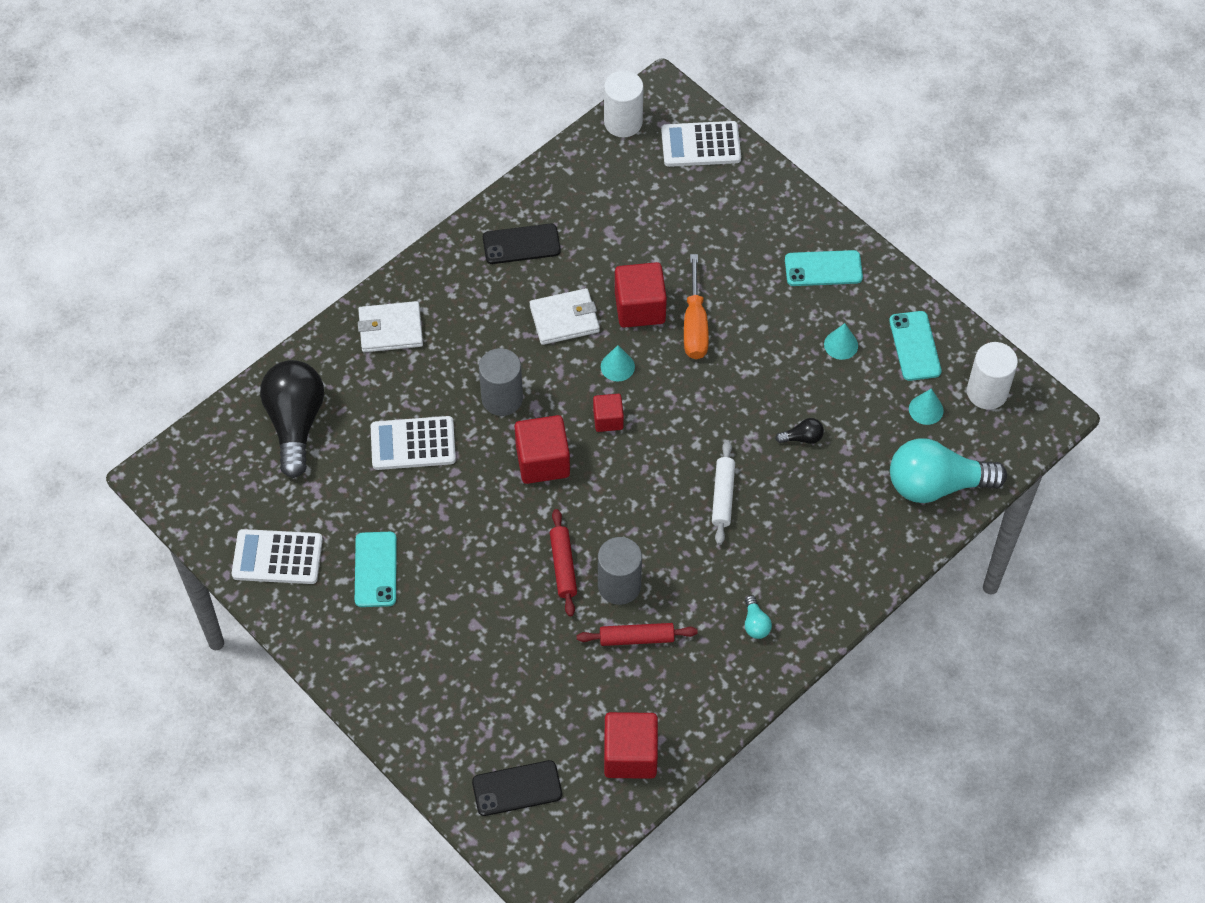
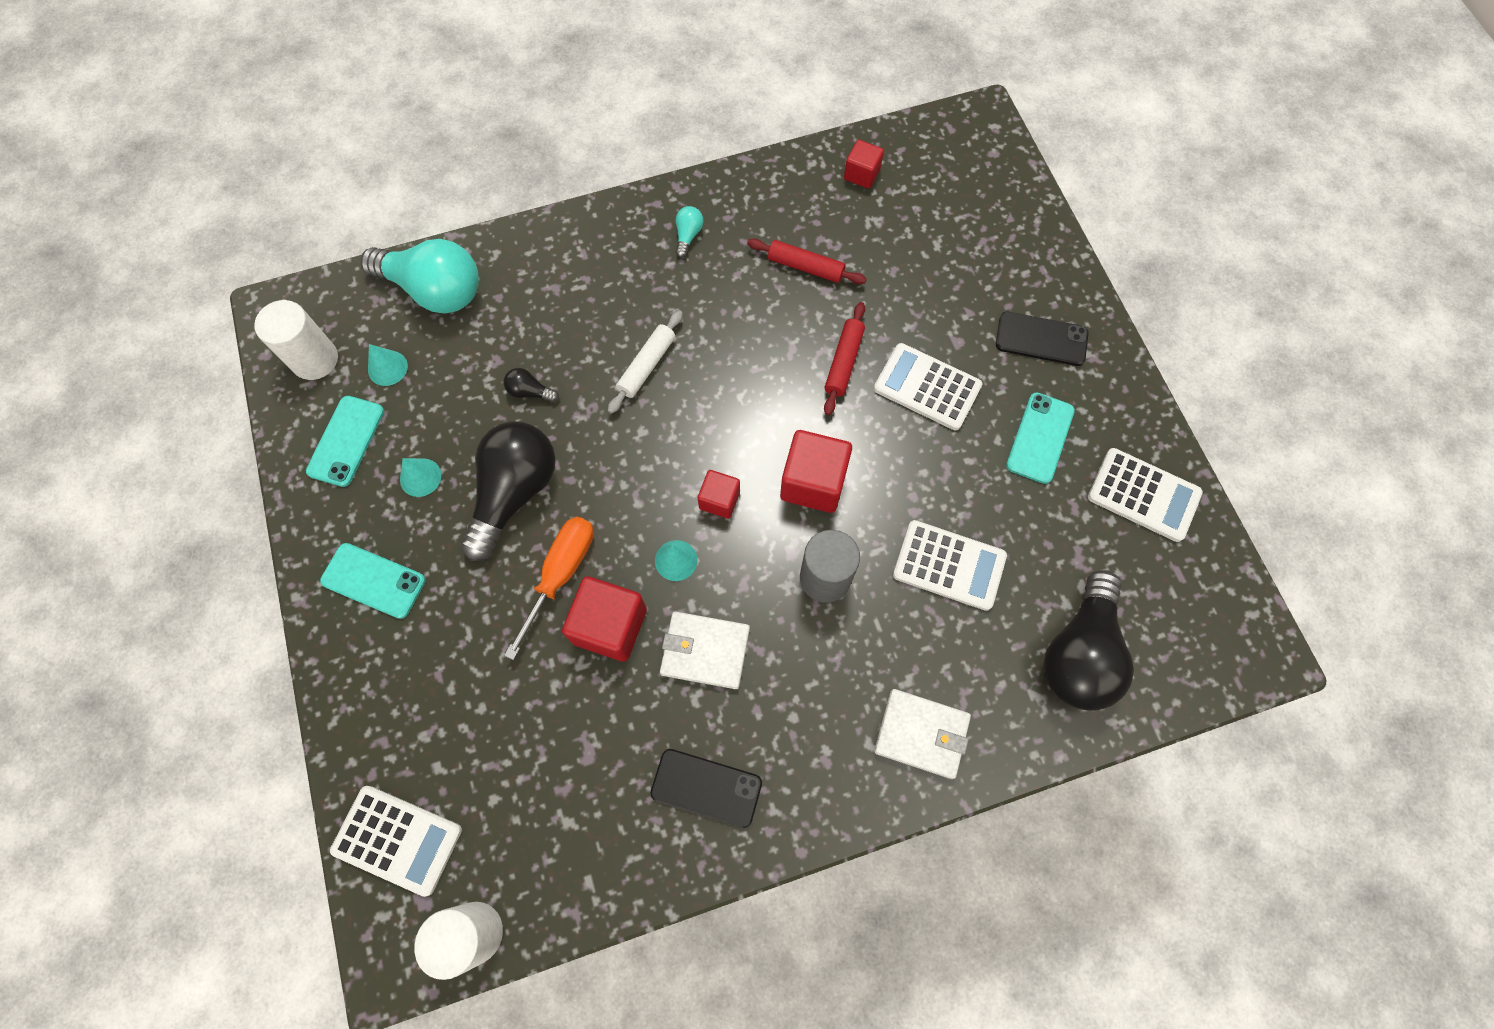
camera: 155 degrees left, 10 degrees up
(484, 574) = (927, 387): none -> white calculator
(517, 788) = (975, 187): black phone -> black phone (1041, 339)
(619, 585) = (797, 321): grey cylinder -> none
(630, 755) = (861, 174): red cube -> red cube, size x0.58
(764, 363) = (514, 492): none -> black light bulb

